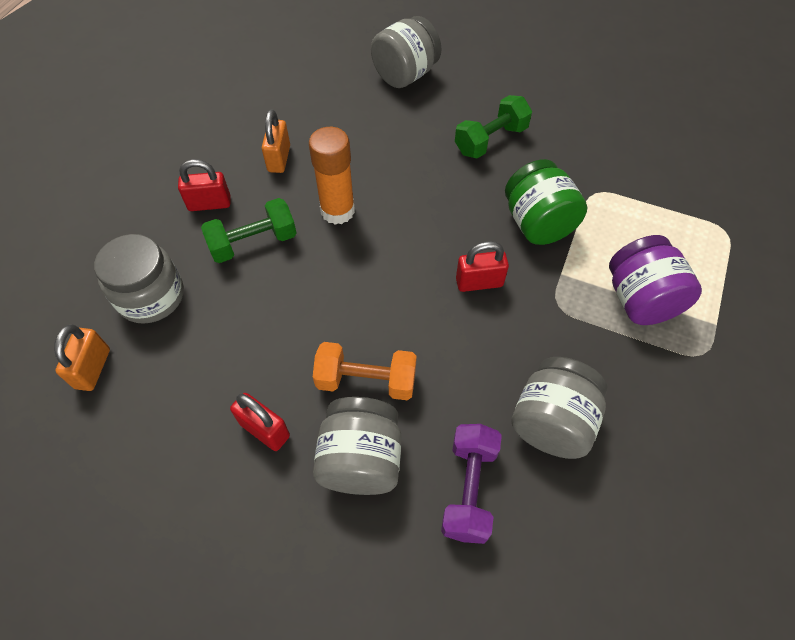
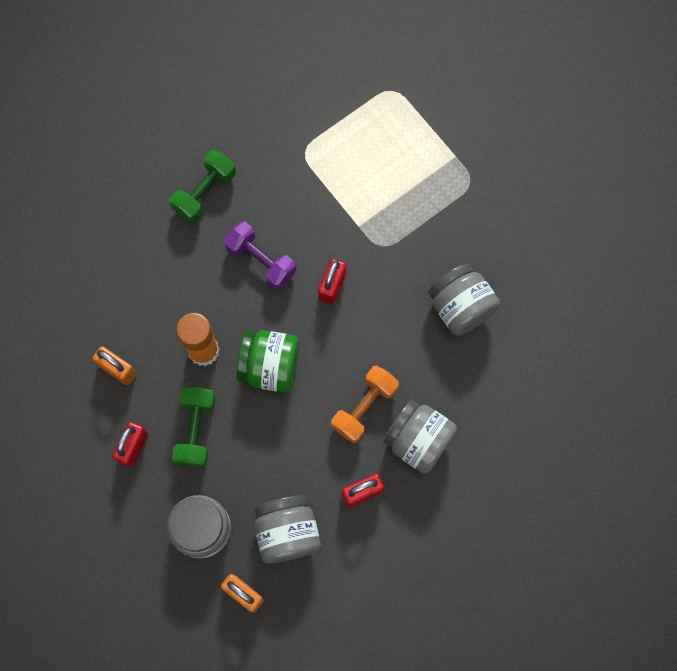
camera: 60 degrees left, 15 degrees up
(405, 75) = (84, 214): grey jar -> grey jar (287, 532)
(469, 489) = (473, 385): purple dumbbell -> purple dumbbell (261, 261)
(490, 140) = (205, 192): green dumbbell -> green dumbbell turned 45 degrees clockwise
(537, 223) = (307, 212): green jar -> green jar (270, 367)
(640, 300) = (410, 190): purple jar -> none

